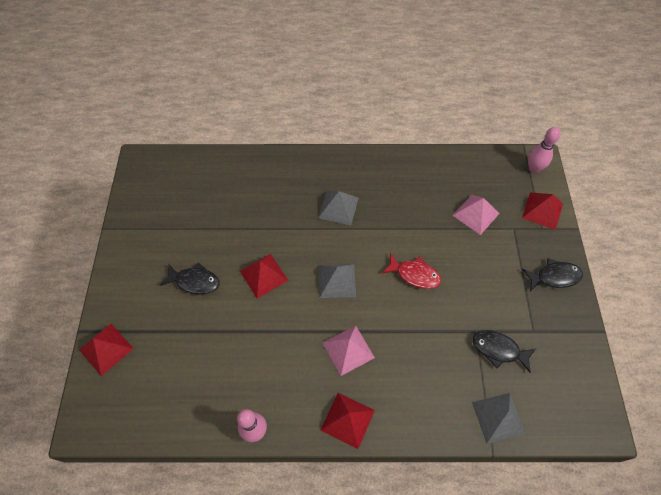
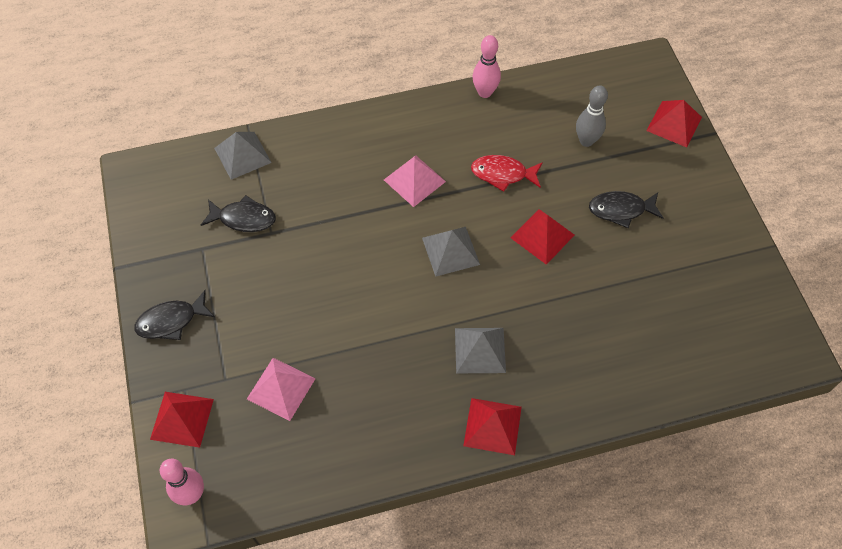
camera: 165 degrees right, 0 degrees up
(189, 351) = (586, 141): none -> grey bowling pin
(347, 420) = (397, 120): red pyramid -> red pyramid (492, 426)
(414, 275) = (354, 281): red fish -> red fish (503, 174)

